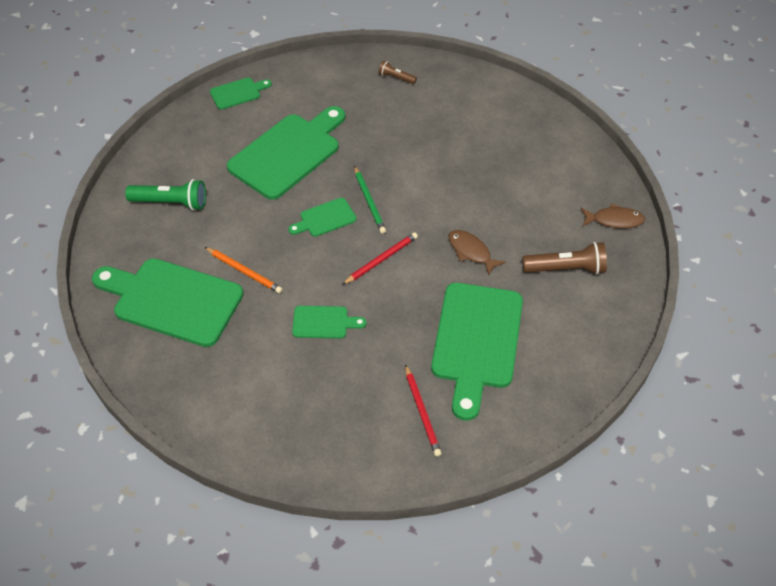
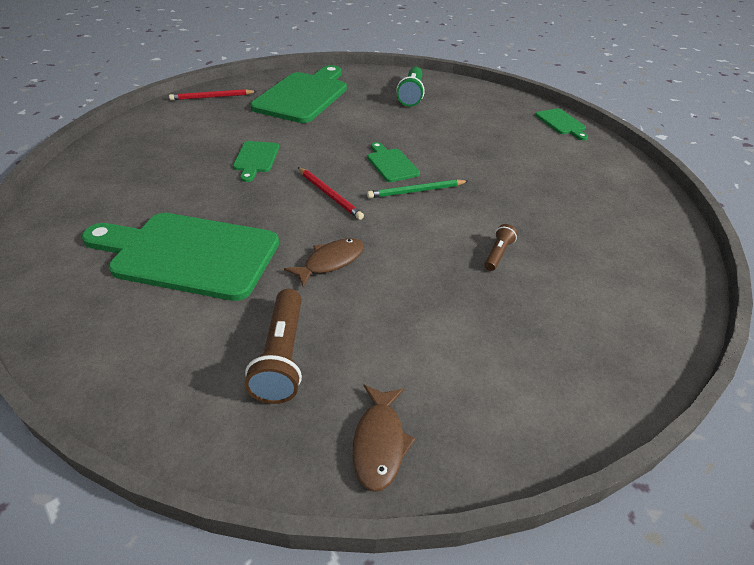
camera: 90 degrees right, 10 degrees down
(244, 271) = (328, 123): orange pencil -> none
(288, 153) = (482, 147): green cutting board -> none
(396, 78) = (638, 221): brown flashlight -> brown flashlight (498, 254)
(422, 412) = (116, 209): red pencil -> red pencil (212, 97)

